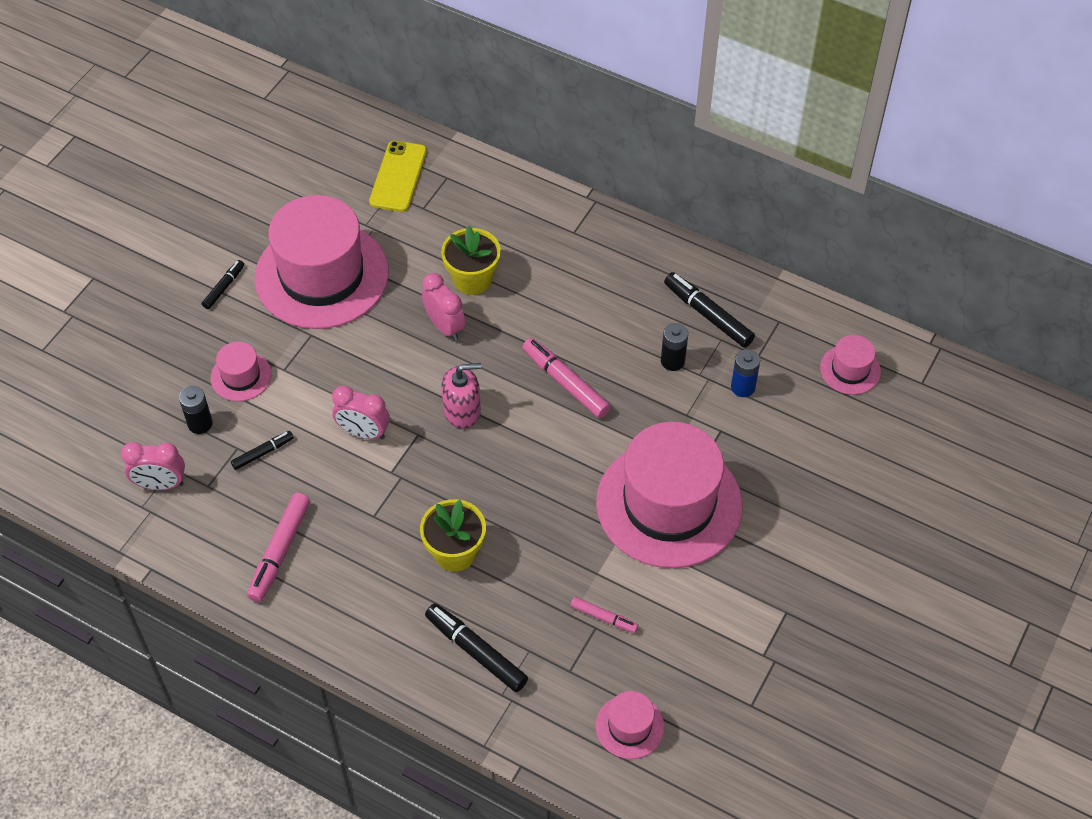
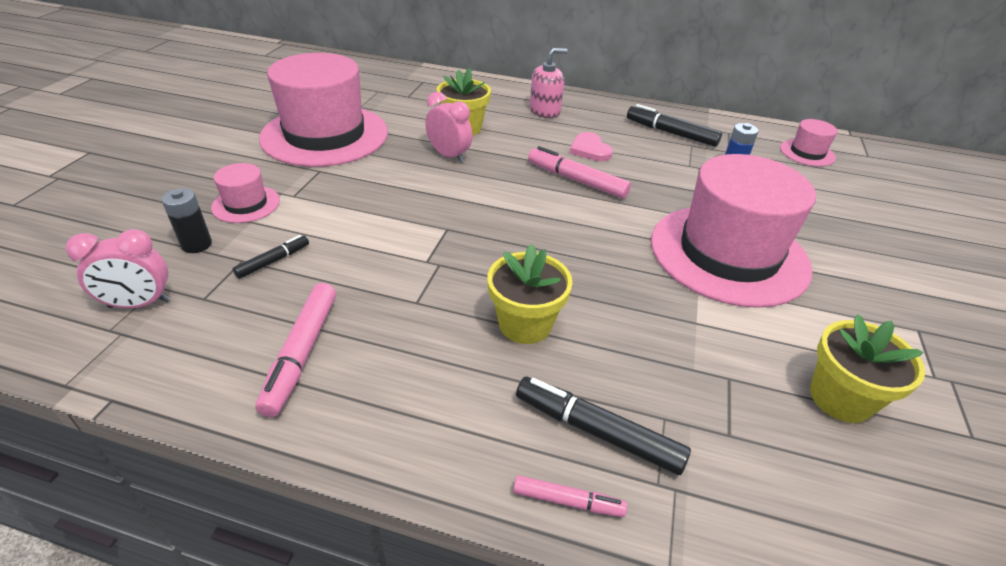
camera: 15 degrees left, 15 degrees down
(224, 287) = (228, 148): black marker -> none
(363, 432) = (388, 233): pink clock -> none
(398, 177) = (382, 83): yellow phone -> none
(462, 410) = (486, 207): pink soap dispenser -> pink soap dispenser (545, 111)
(600, 333) = (590, 149): none -> pink heart
(604, 618) = (732, 366): pink marker -> pink marker (568, 501)
(629, 726) = (853, 495): pink hat -> none
(672, 361) = (661, 160): black battery -> none
(672, 659) = (840, 398): none -> yellow flower pot

